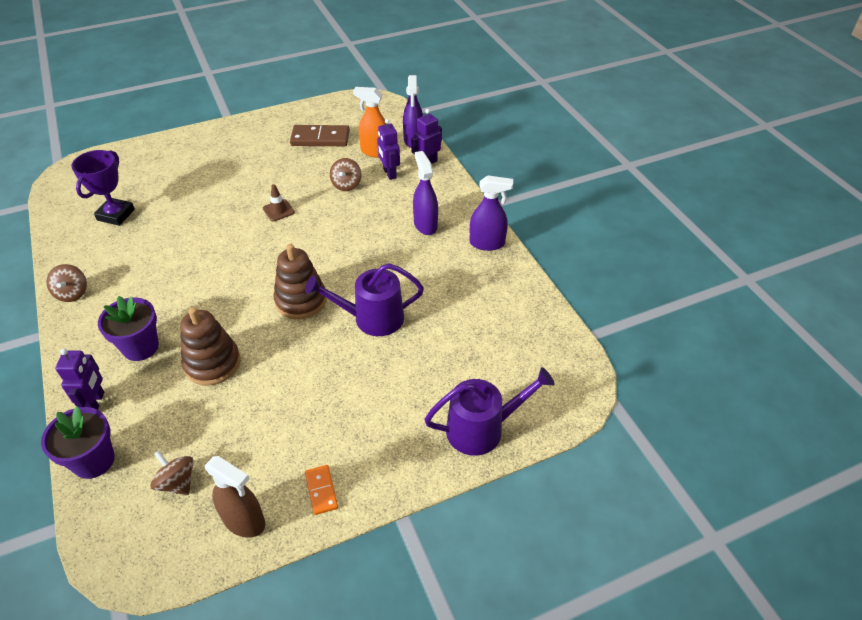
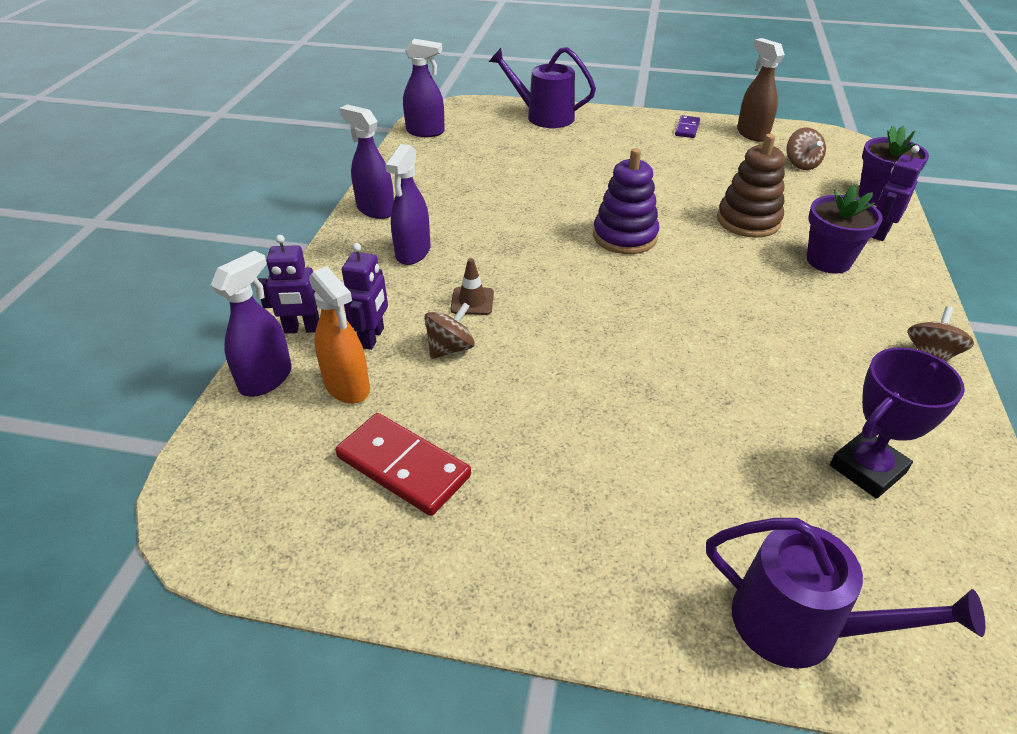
camera: 145 degrees left, 5 degrees down
(278, 210) = (581, 352): brown traffic cone -> brown traffic cone (472, 301)
(301, 300) = (625, 236): brown stacking toy -> purple stacking toy
(320, 138) = (403, 467): brown domino -> red domino
(321, 490) = (687, 129): orange domino -> purple domino
(372, 318) = (563, 197): purple watering can -> purple watering can (799, 625)
(557, 342) = (426, 132): none -> purple spray bottle

